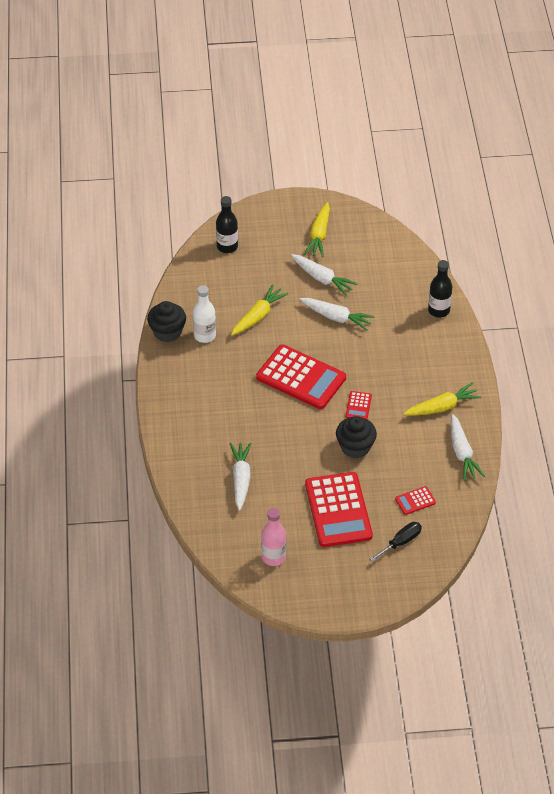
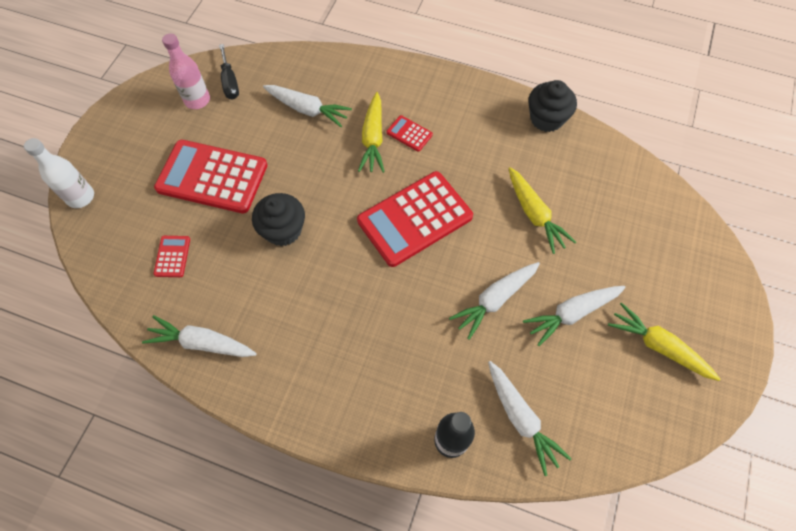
camera: 115 degrees right, 15 degrees up
(204, 335) = (525, 150): white bottle -> white bottle (80, 197)
(227, 246) = (669, 227): black bottle -> none
(358, 406) = (340, 260): red calculator -> red calculator (409, 133)
(401, 542) = (132, 217): black screwdriver -> black screwdriver (230, 82)
(405, 284) = (521, 418): none -> white carrot
(442, 407) = (284, 356): yellow carrot -> yellow carrot (373, 139)

